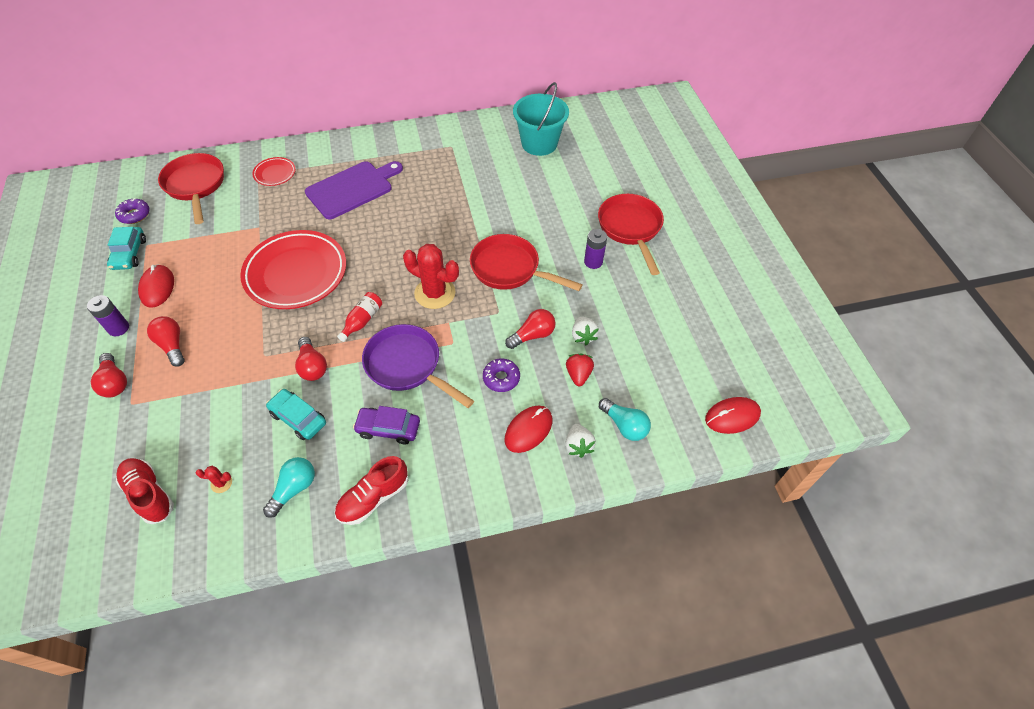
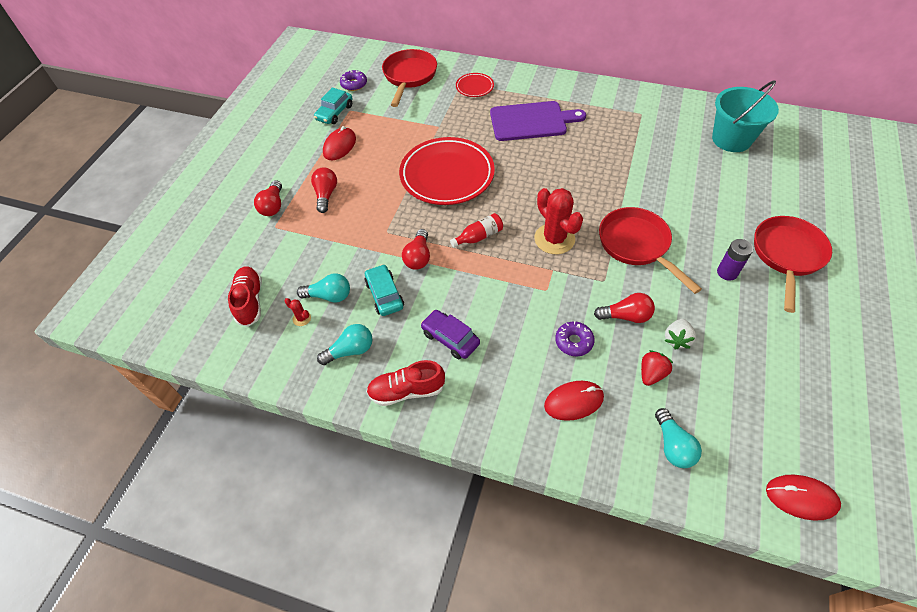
camera: 35 degrees right, 0 degrees up
(118, 328) = (297, 166): purple battery -> none
(238, 447) = (329, 296): none -> turquoise light bulb
(407, 366) = (495, 292): purple pan -> none
(578, 446) = (614, 441): white strawberry -> none

